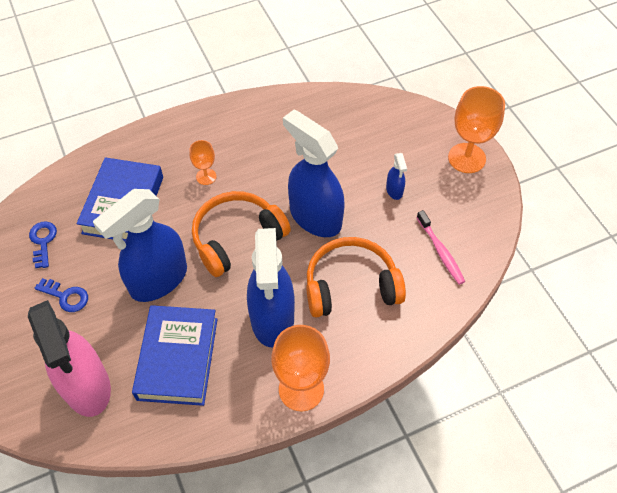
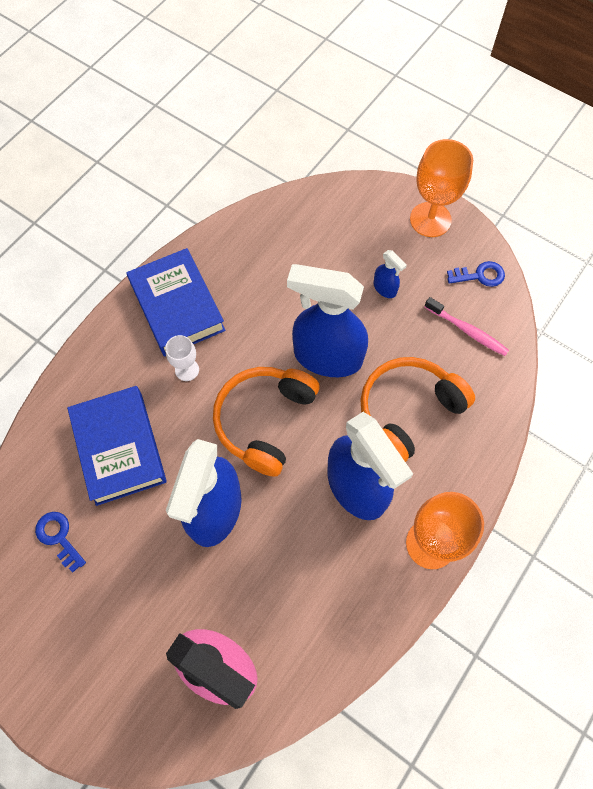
camera: 30 degrees left, 10 degrees up
(66, 296) = (129, 584): blue key -> blue key (480, 275)
(178, 358) = (292, 582): blue book -> blue book (177, 306)
(206, 176) = (187, 370): orange goblet -> white goblet

